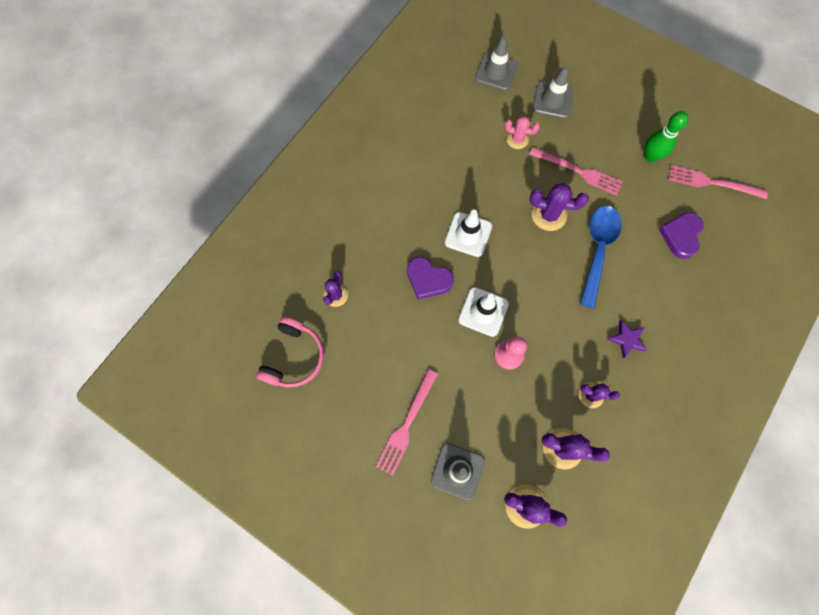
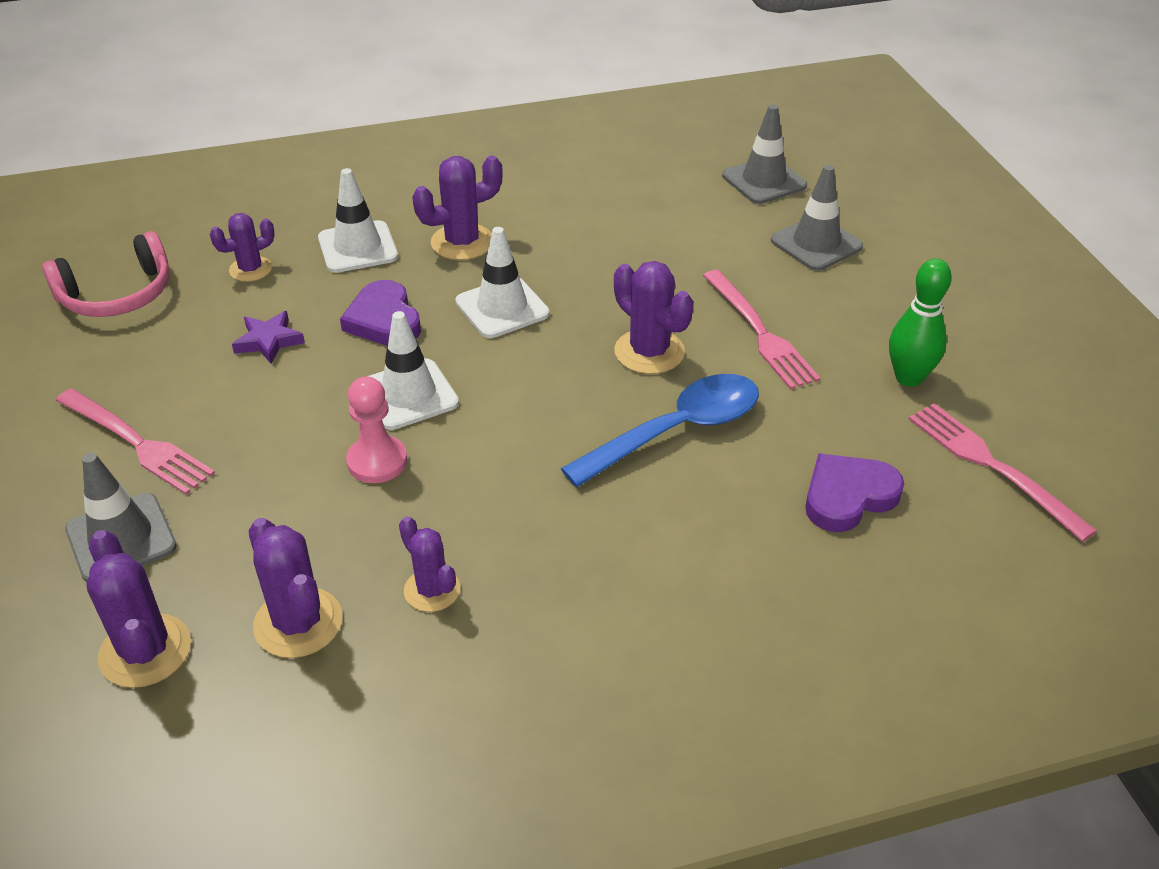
camera: 40 degrees right, 30 degrees down
(368, 245) = (357, 247): none -> white traffic cone
(406, 425) = (137, 443): pink fork -> pink fork turned 120 degrees counterclockwise
(410, 207) = (462, 242): none -> purple cactus
(517, 139) = (706, 255): pink cactus -> none
(627, 339) = (583, 563): purple star -> purple star (268, 341)

